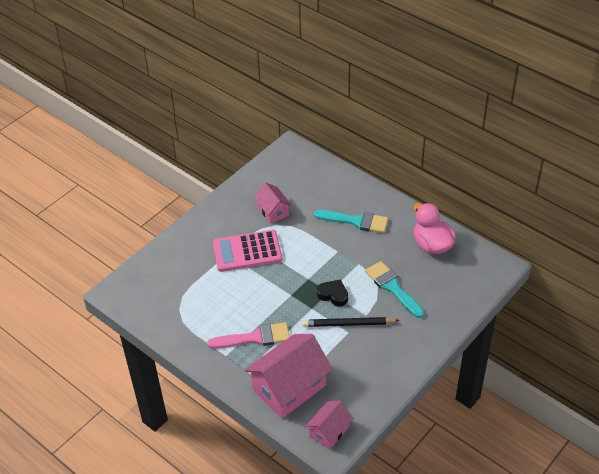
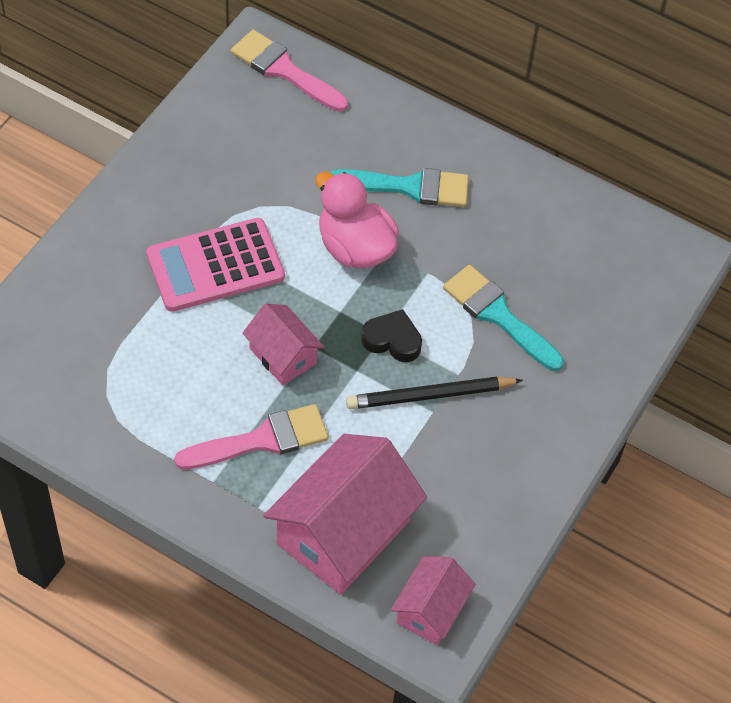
camera: 15 degrees left, 10 degrees up
(273, 211) = (249, 178): pink house -> pink house (283, 355)
(301, 161) = (284, 70): none -> pink brush
(432, 245) = (555, 223): pink duck -> pink duck (355, 248)

